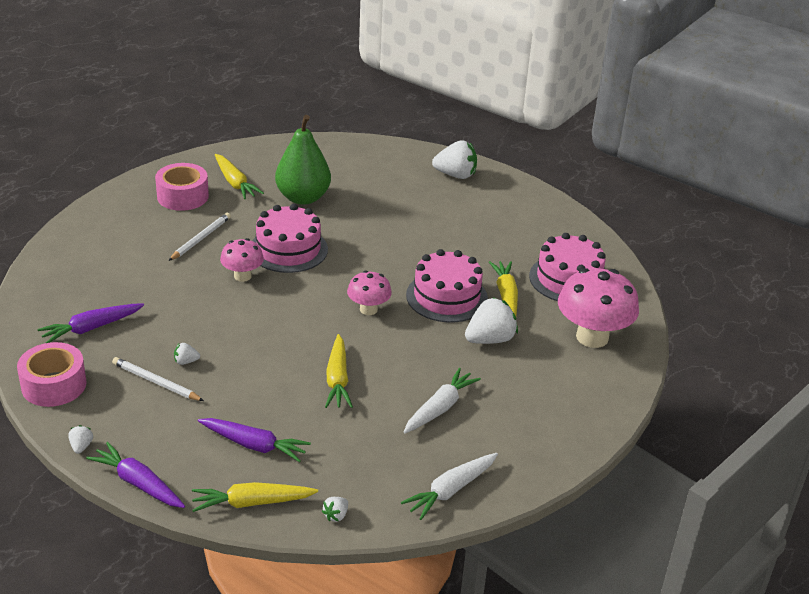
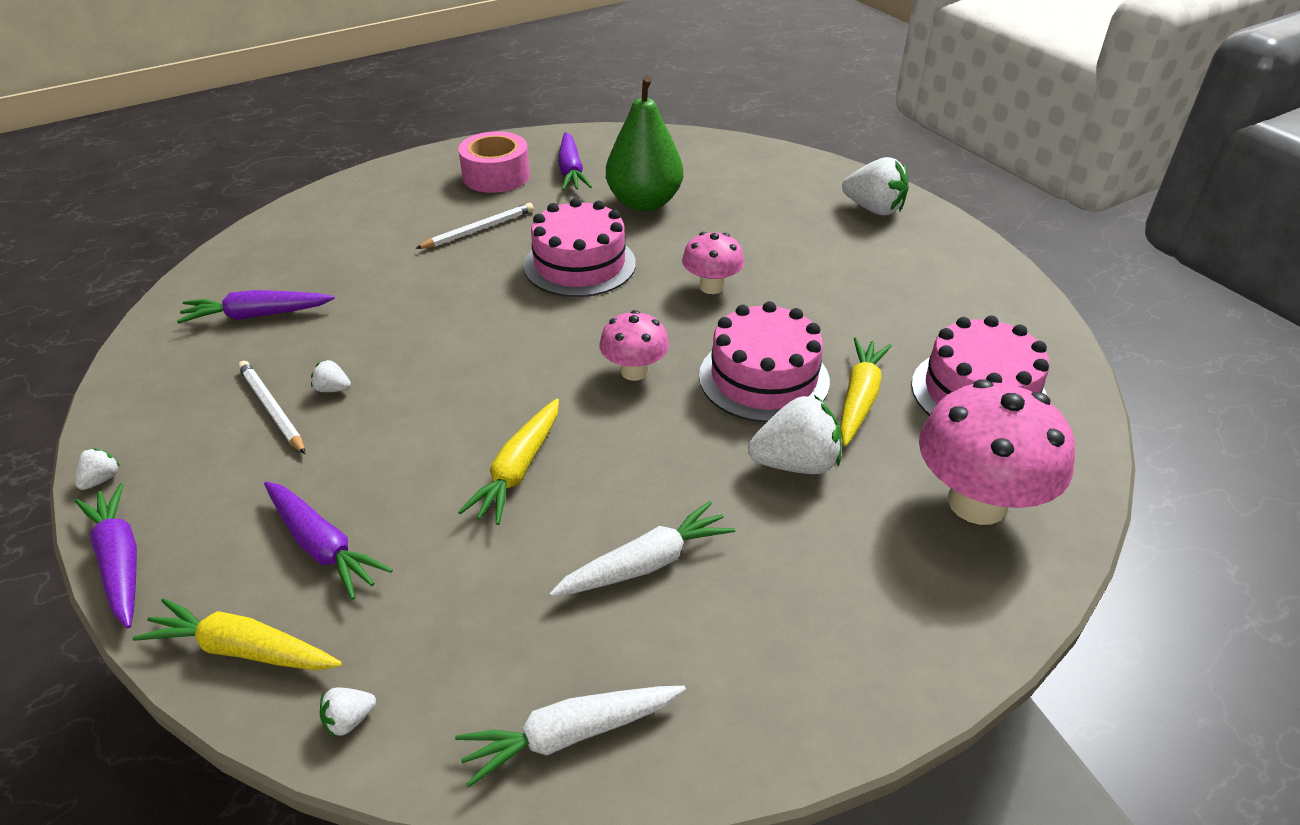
camera: 25 degrees right, 5 degrees up
(54, 385) = (148, 381): pink tape -> none
(235, 183) = (571, 171): yellow carrot -> purple carrot
(242, 276) = (495, 288): pink mushroom -> pink mushroom (711, 287)

